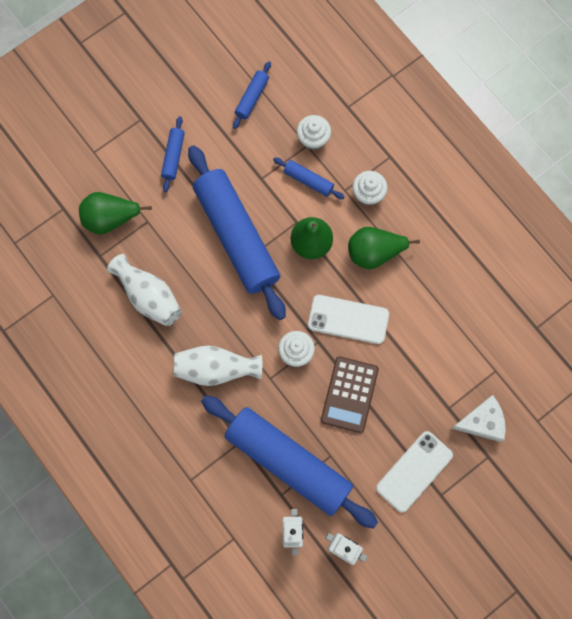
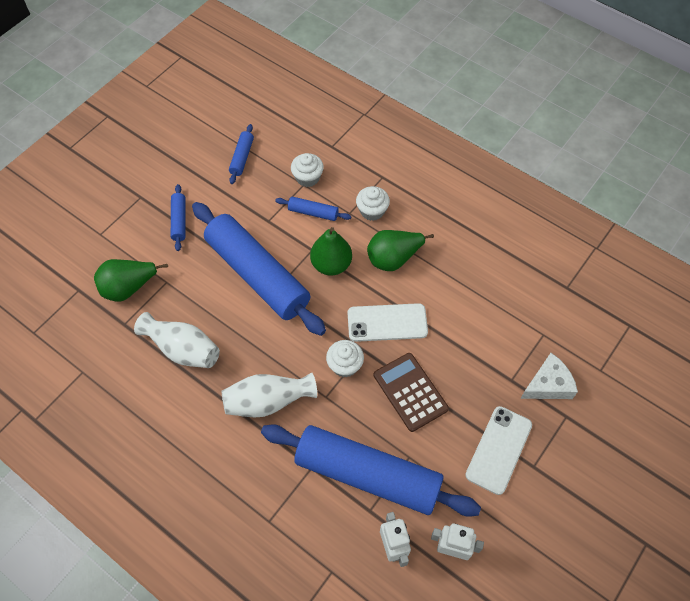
camera: 15 degrees left, 15 degrees down
(349, 394) = (410, 392): brown calculator -> brown calculator turned 150 degrees clockwise

